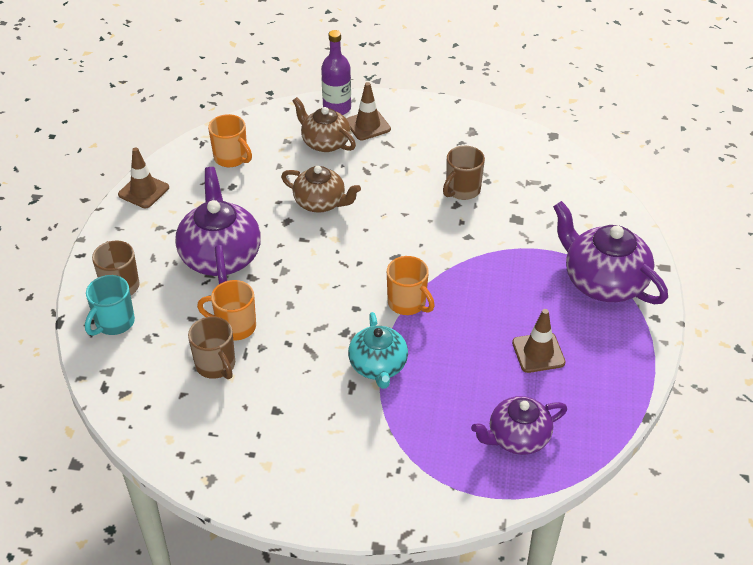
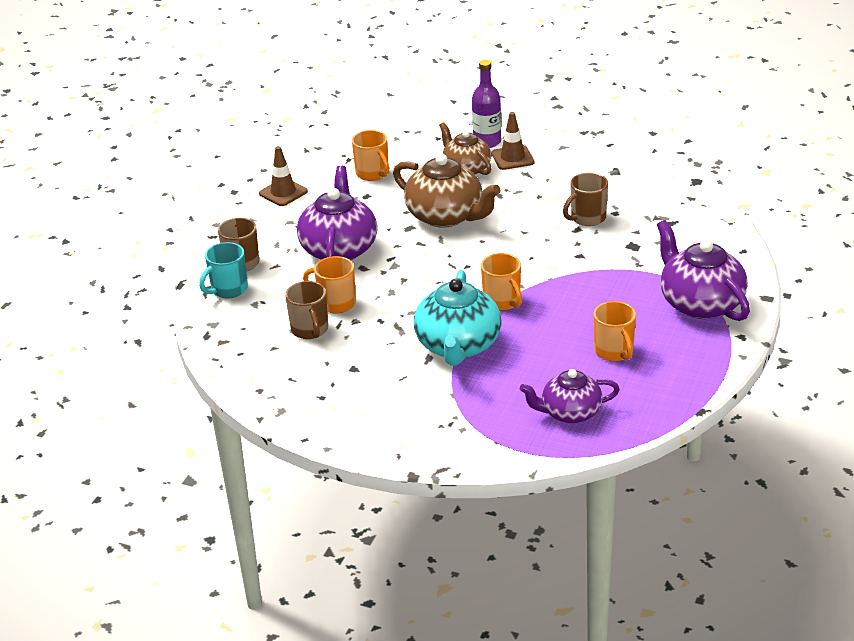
camera: 15 degrees right, 10 degrees down
(321, 203) = (446, 216): brown teapot -> brown teapot, size x1.54
(378, 366) = (458, 346): turquoise teapot -> turquoise teapot, size x1.54
(538, 353) = (614, 352): brown traffic cone -> orange mug

